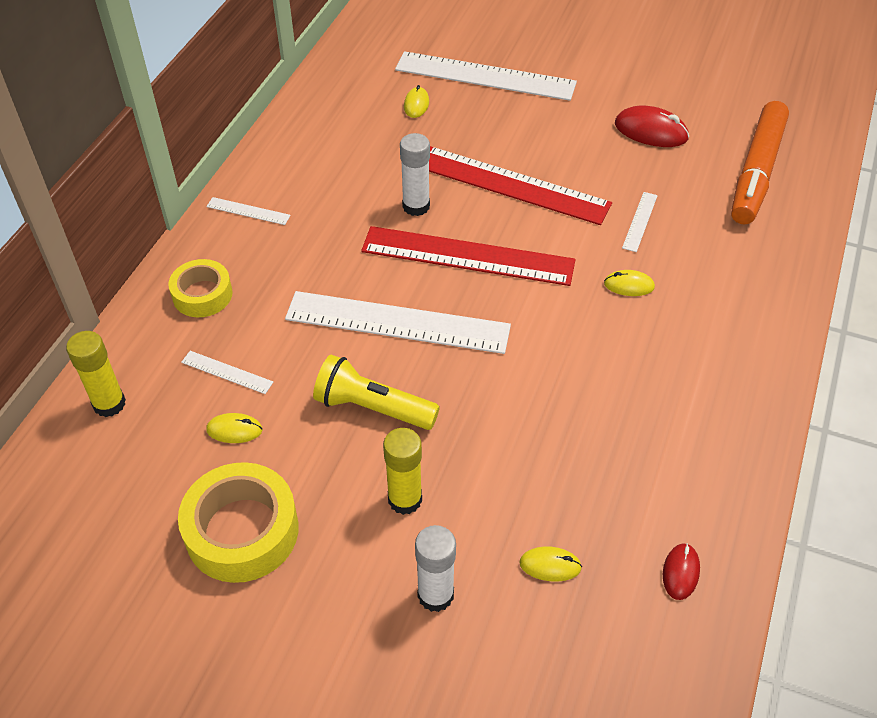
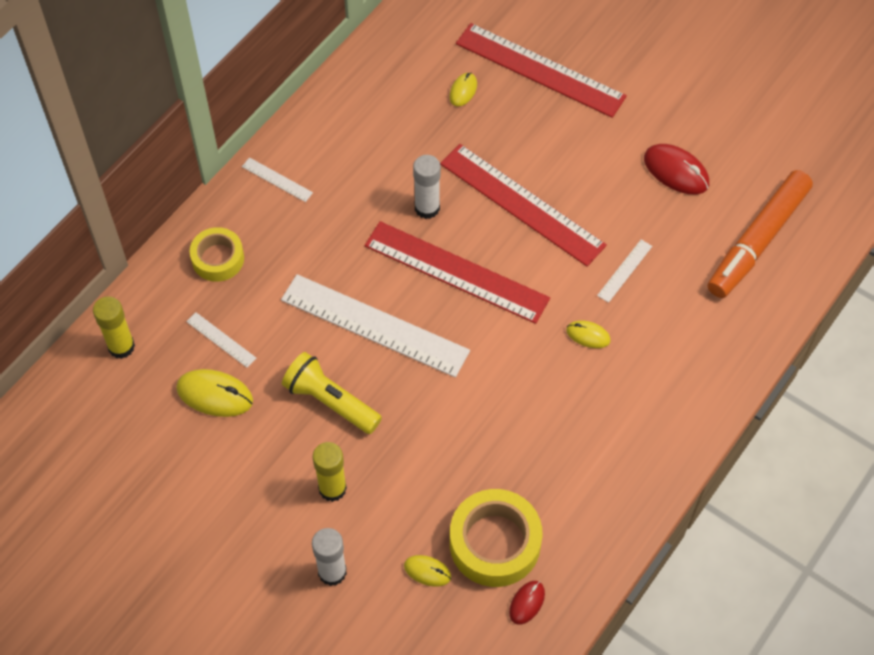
camera: 15 degrees right, 10 degrees up
(234, 430) = (215, 394): yellow mouse -> yellow mouse, size x1.71
(242, 531) = (200, 483): yellow tape -> yellow tape (495, 543)
(485, 76) = (540, 70): white ruler -> red ruler

